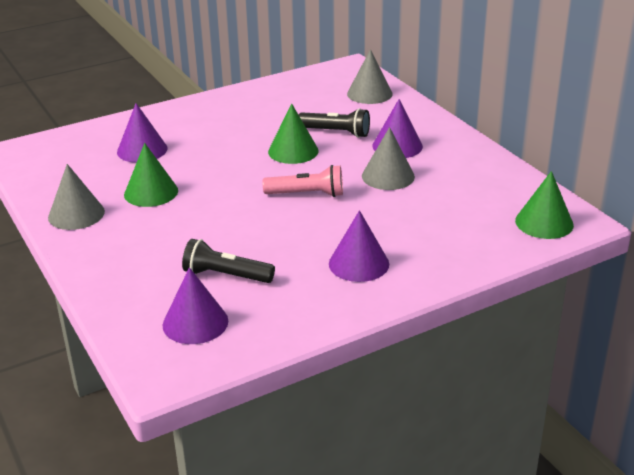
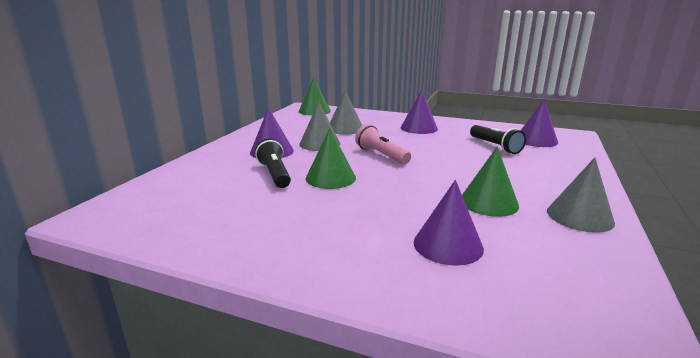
camera: 130 degrees left, 10 degrees down
(369, 93) = (171, 185): grey cone -> grey cone (345, 128)

